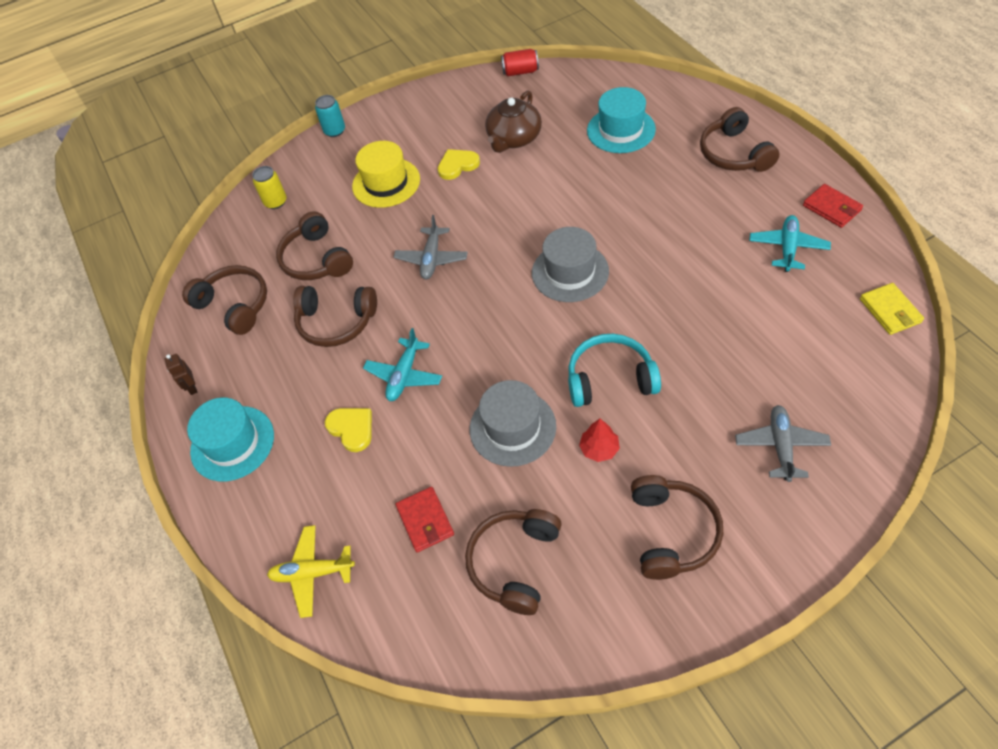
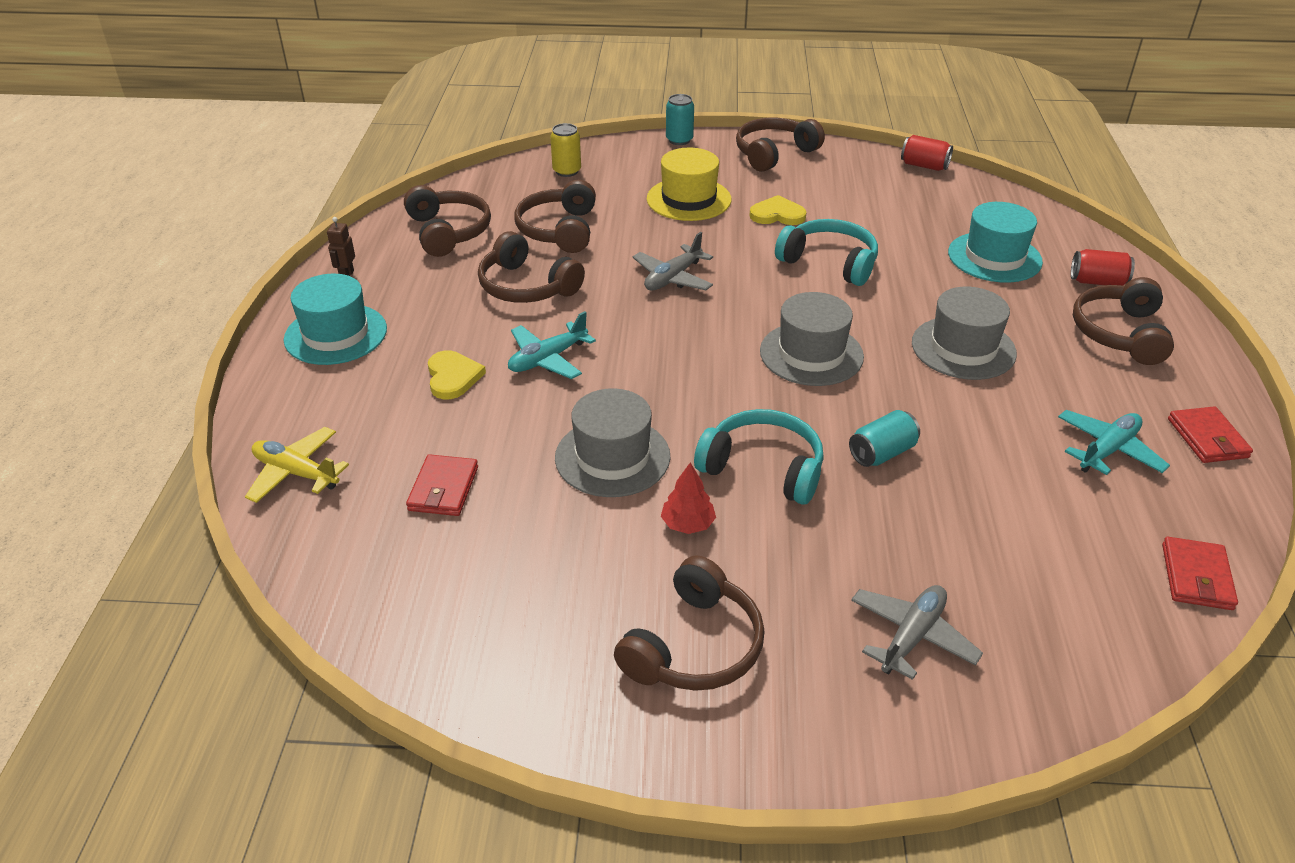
camera: 25 degrees right, 15 degrees down
(514, 138) = (861, 217): brown teapot -> none
(515, 563) = (494, 575): brown headphones -> brown headphones (774, 154)
(523, 189) = (829, 262): none -> turquoise headphones
(655, 215) = (963, 348): none -> grey hat
(669, 325) = (882, 453): none -> turquoise can
(694, 118) = (1097, 282): none -> red can
(890, 311) = (1196, 577): yellow wallet -> red wallet

